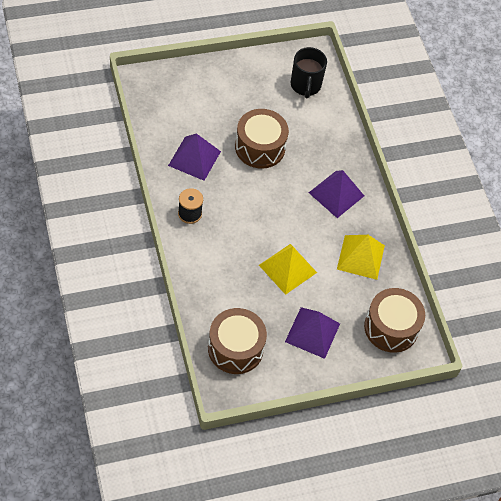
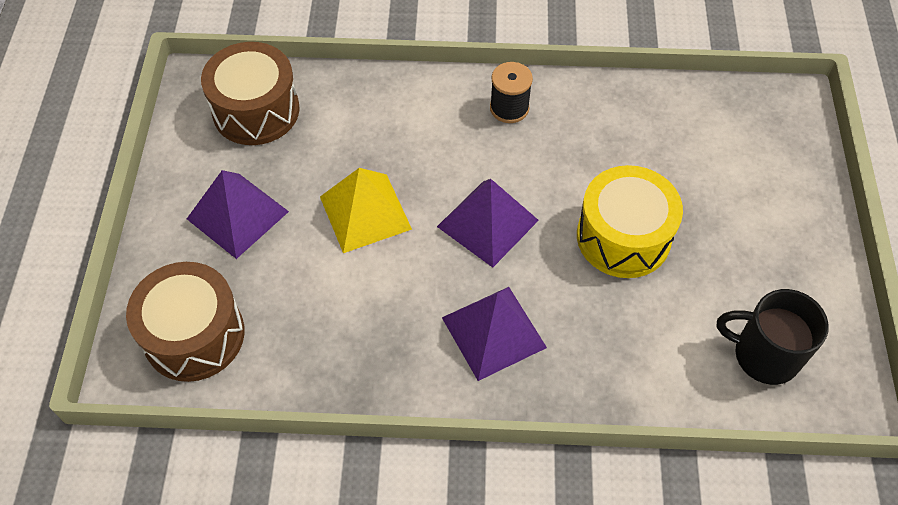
camera: 115 degrees right, 0 degrees up
(194, 158) = (617, 137): purple pyramid -> purple pyramid (487, 223)
(260, 147) = (623, 237): brown drum -> yellow drum
(360, 257) = (349, 331): yellow pyramid -> none

